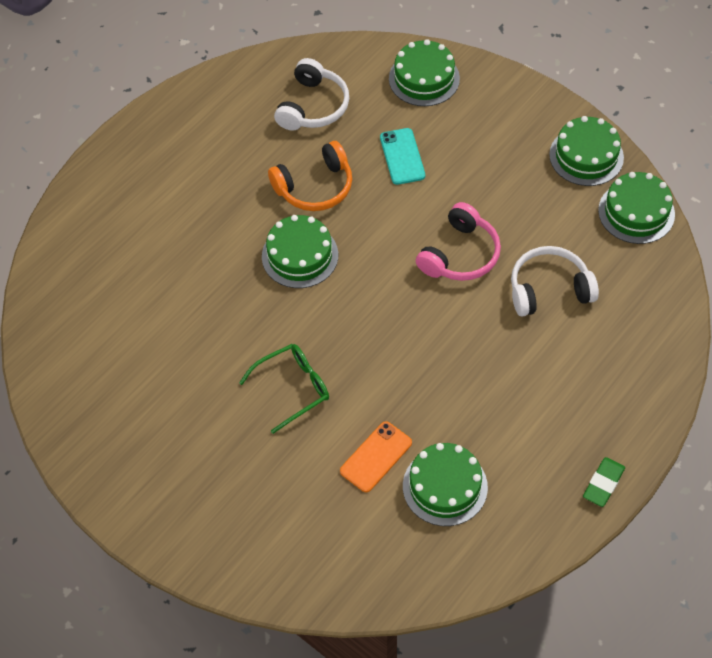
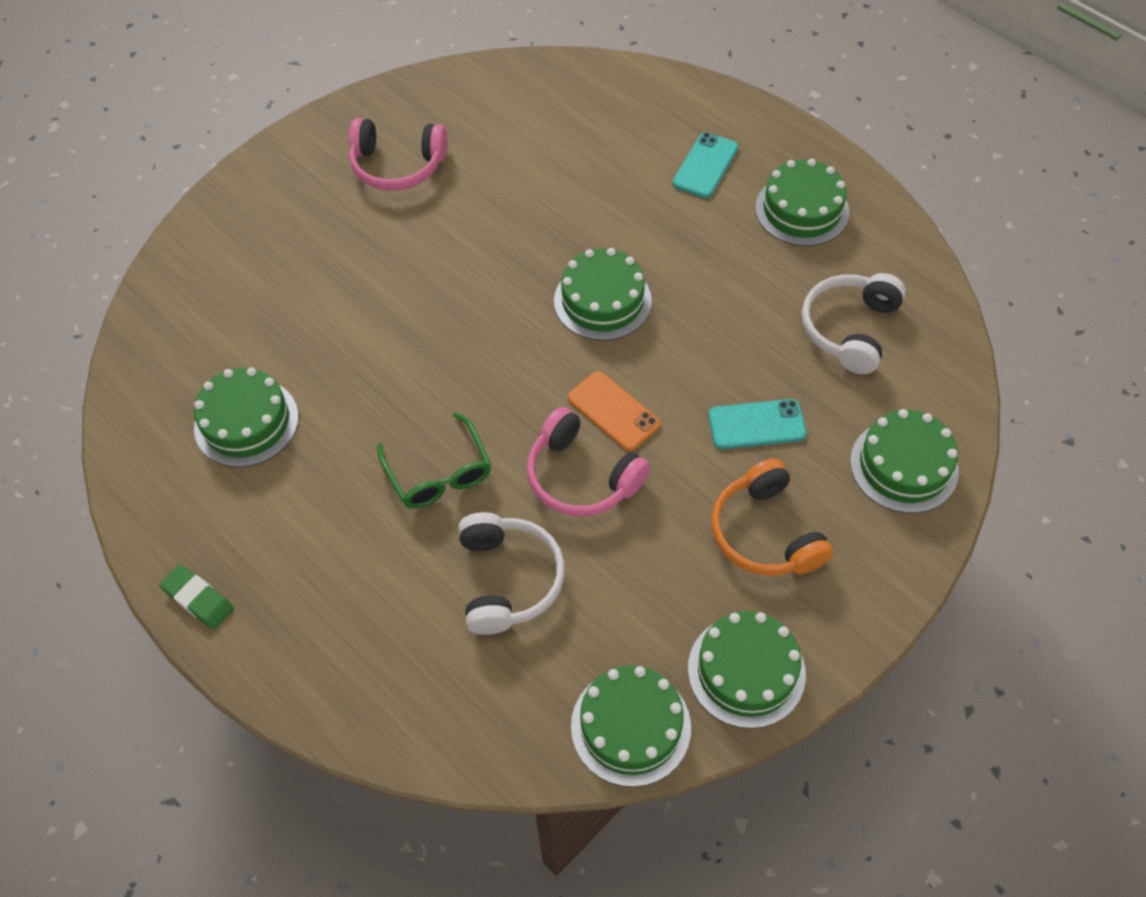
camera: 95 degrees right, 0 degrees up
(154, 197) = (705, 165): none -> turquoise phone
(158, 423) = (397, 166): none -> pink headphones
(200, 135) = (802, 210): none -> green cake
(293, 388) = (414, 284): green glasses -> green glasses (439, 473)
(313, 106) = (849, 329): white headphones -> white headphones turned 90 degrees clockwise
(315, 187) = (709, 322): orange headphones -> orange headphones (765, 533)
(376, 457) = (304, 357): orange phone -> orange phone (613, 411)

